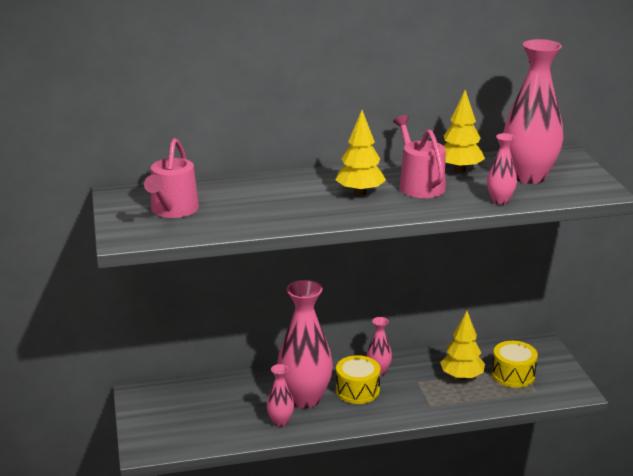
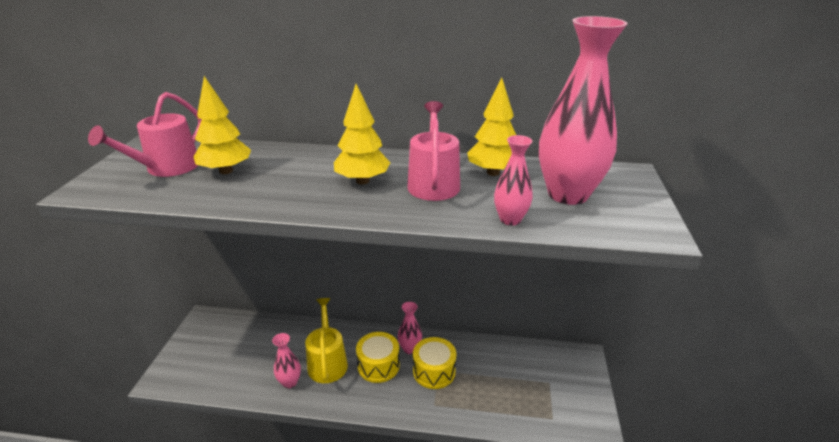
camera: 20 degrees right, 5 degrees up
(305, 399) = (327, 362): pink vase -> yellow watering can
(461, 377) = (483, 377): yellow tree -> yellow tree (226, 171)
(513, 375) = (536, 388): yellow drum -> yellow drum (434, 371)

